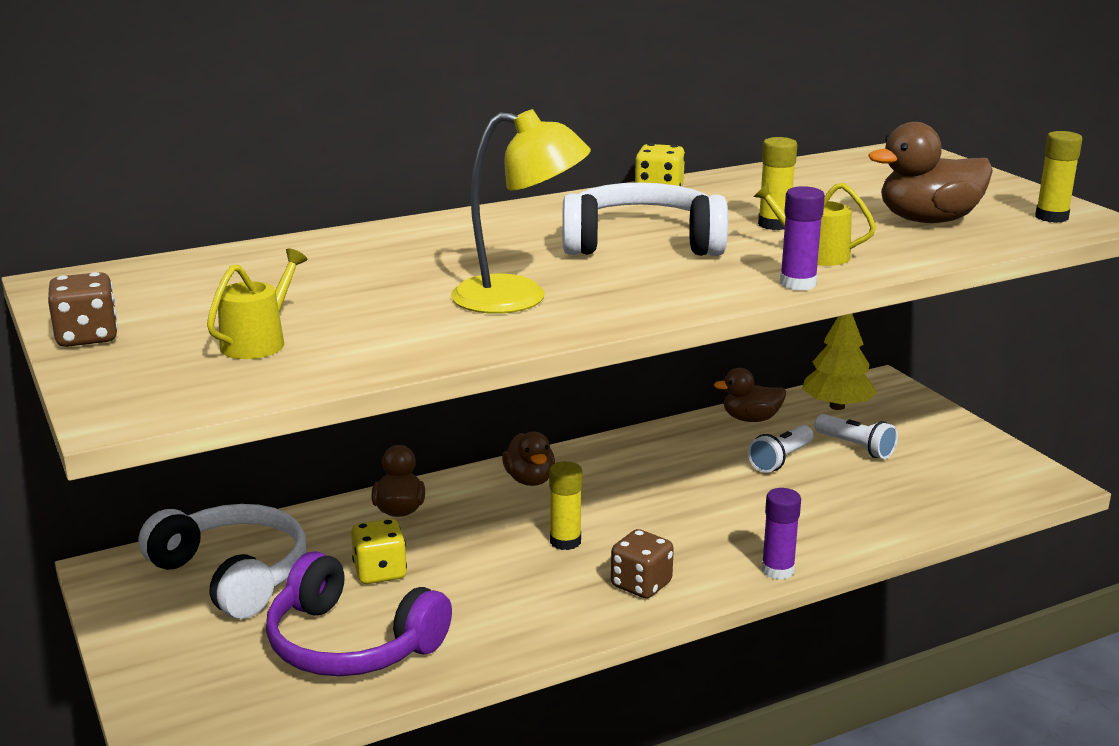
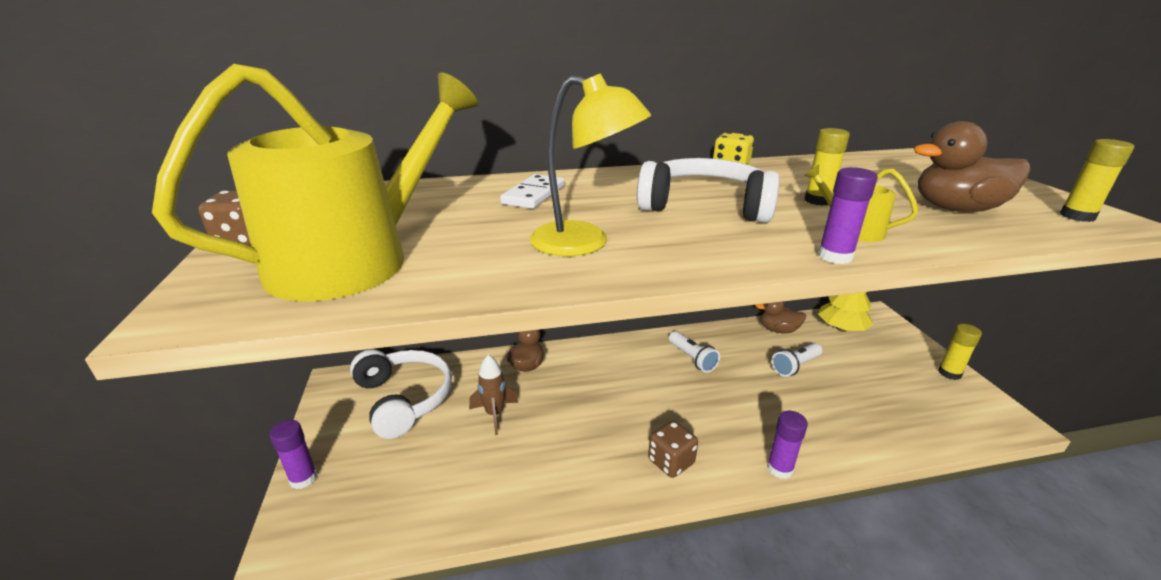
camera: 15 degrees right, 5 degrees up
(142, 679) = (303, 478): none -> purple glue stick
(258, 342) = (355, 260): yellow watering can -> yellow watering can, size x2.49
(350, 644) = (449, 475): purple headphones -> none
(380, 572) = (494, 414): yellow dice -> brown rocket
(417, 249) = (533, 195): none -> white domino
(530, 480) = (617, 355): brown duck -> none
(565, 541) = (626, 411): yellow glue stick -> yellow glue stick (949, 373)
(856, 447) = (853, 364): white flashlight -> white flashlight (692, 358)

